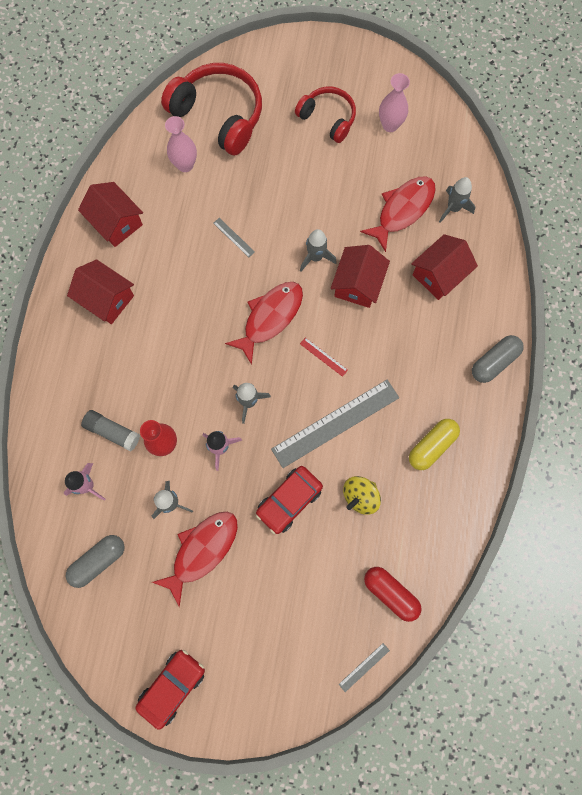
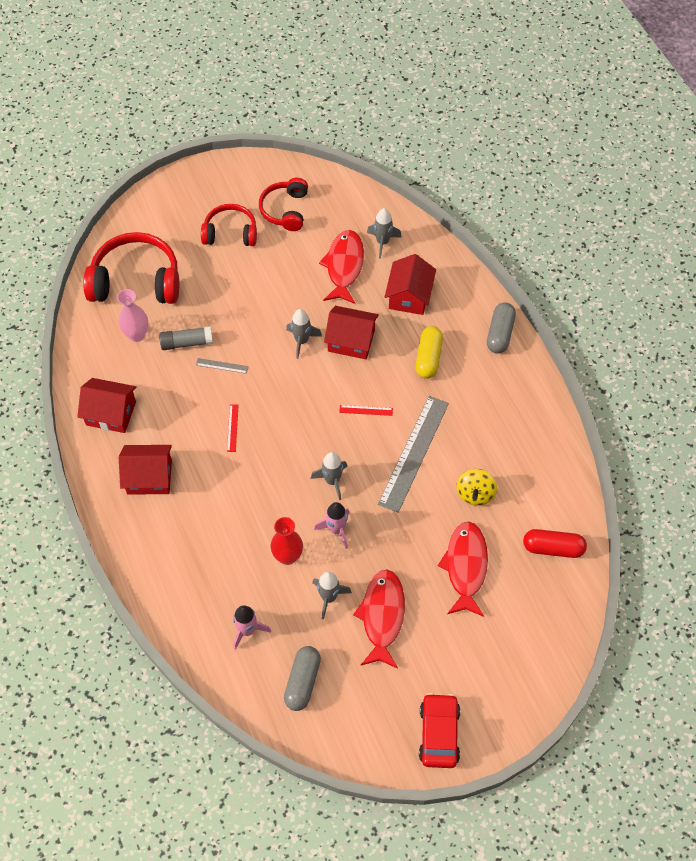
camera: 35 degrees left, 15 degrees down
(112, 432) = (236, 575): grey glue stick -> grey glue stick (186, 343)
(202, 299) = (232, 428): none -> red ruler
(270, 318) = (300, 408): red fish -> red fish (465, 567)
(289, 500) = (422, 533): red car -> none
(358, 284) = (351, 341): red house -> red house turned 60 degrees counterclockwise
(364, 667) = (575, 615): grey ruler -> none
(390, 125) = (285, 210): pink vase -> red headphones
(432, 446) = (500, 422): yellow capsule -> yellow capsule (428, 358)

